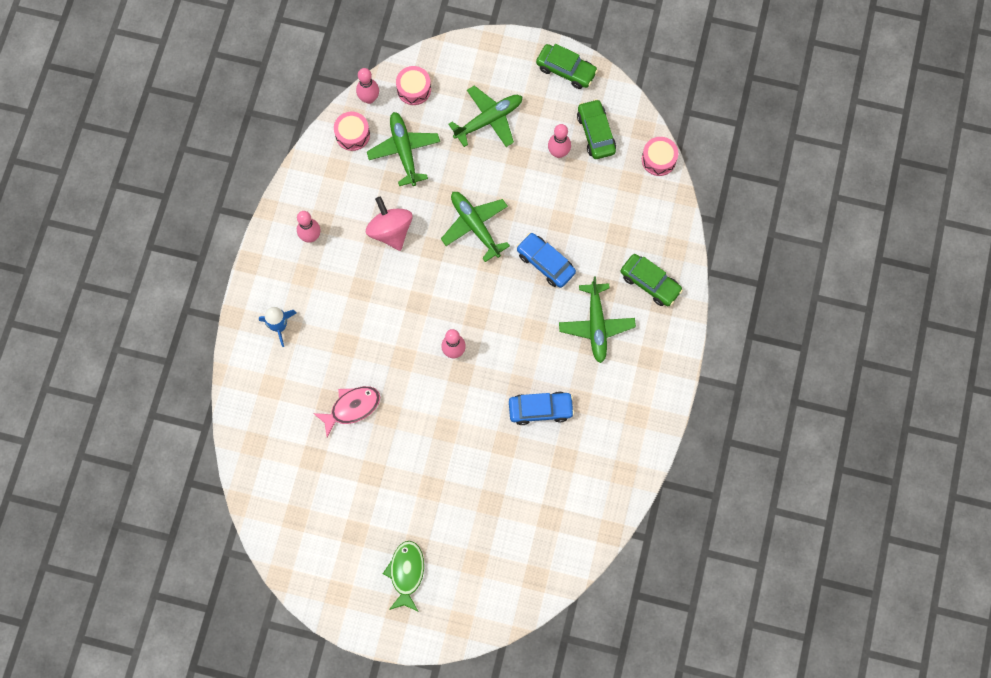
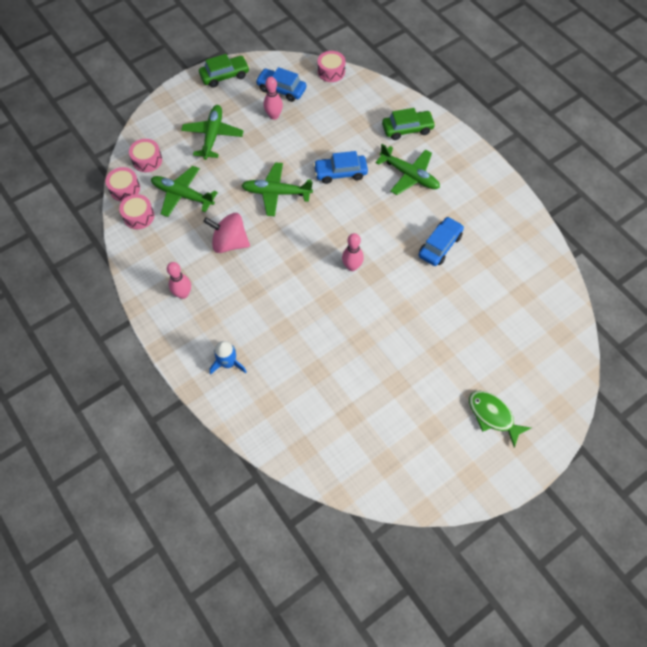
camera: 50 degrees left, 10 degrees down
(352, 408) = (335, 360): pink fish -> none
(369, 98) = (125, 189): pink bowling pin -> pink drum
(595, 133) = (281, 89): green car -> blue car

